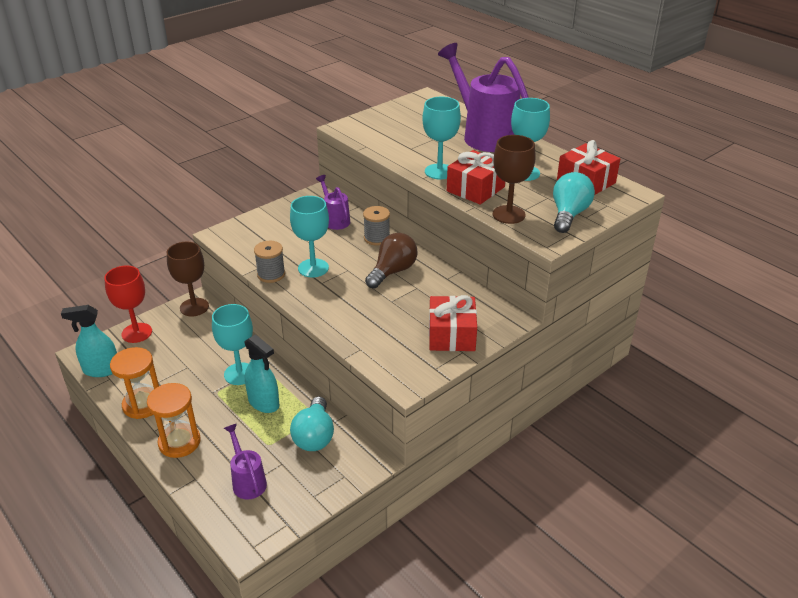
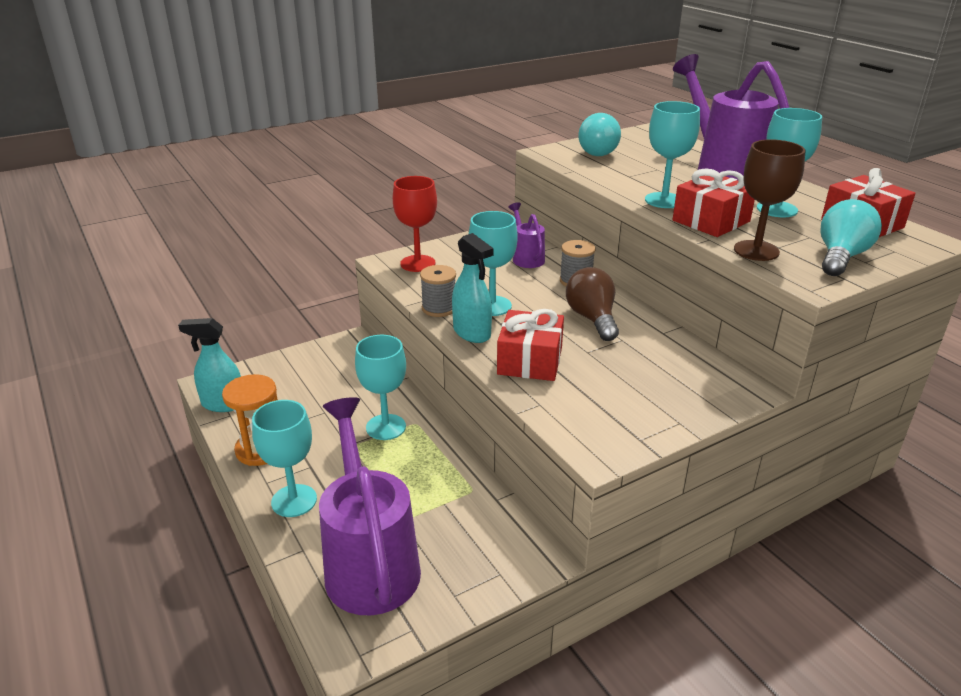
camera: 10 degrees right, 5 degrees down
(137, 333) = (274, 368): red goblet -> red goblet (418, 263)
(179, 442) = (294, 500): orange hourglass -> turquoise goblet
(194, 307) = (347, 347): brown goblet -> none
(247, 481) = (370, 562): purple watering can -> purple watering can, size x2.07
(264, 403) = (409, 465): turquoise spray bottle -> turquoise spray bottle (472, 333)
(314, 436) = (467, 515): turquoise light bulb -> turquoise light bulb (598, 152)
(392, 271) = (592, 318): brown light bulb -> brown light bulb turned 60 degrees counterclockwise
(452, 335) = (666, 400): red gift -> red gift (530, 361)

